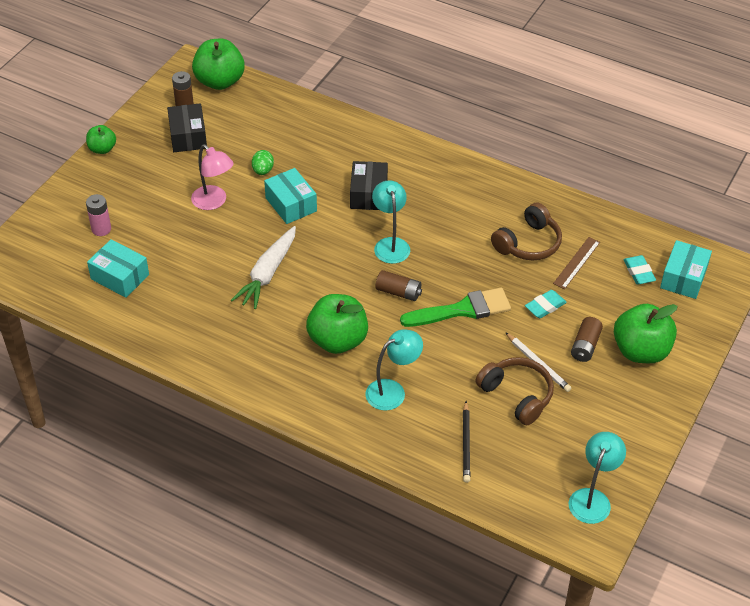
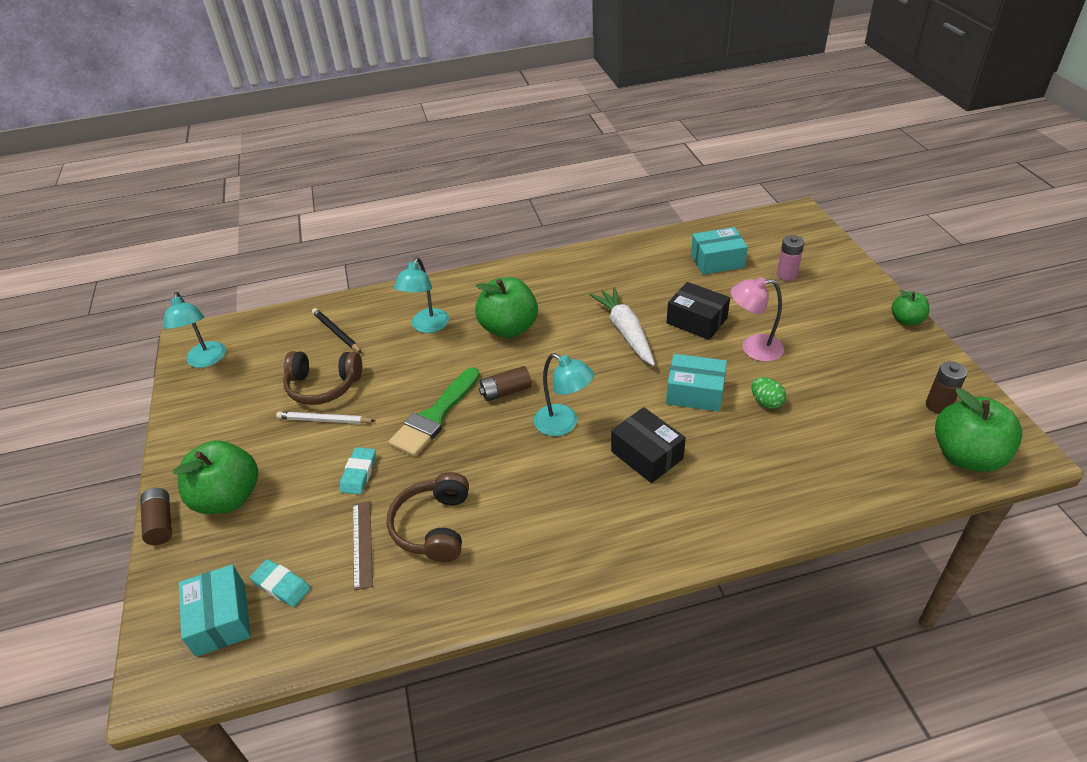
camera: 140 degrees right, 5 degrees down
(188, 136) = (876, 381): black box -> black box (696, 321)
(585, 346) = (290, 464): brown battery -> brown battery (161, 523)

